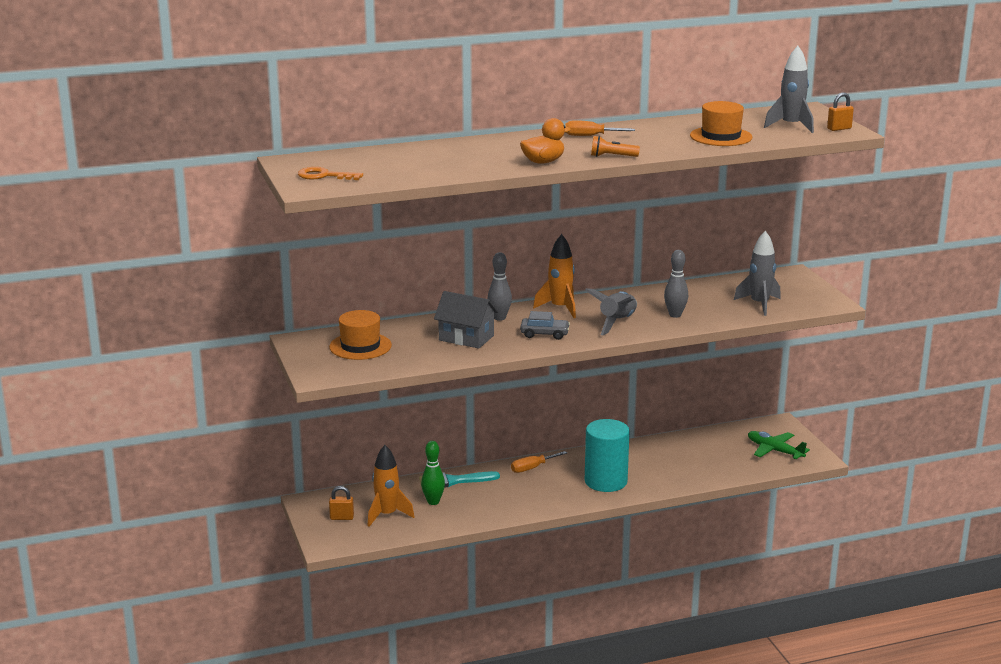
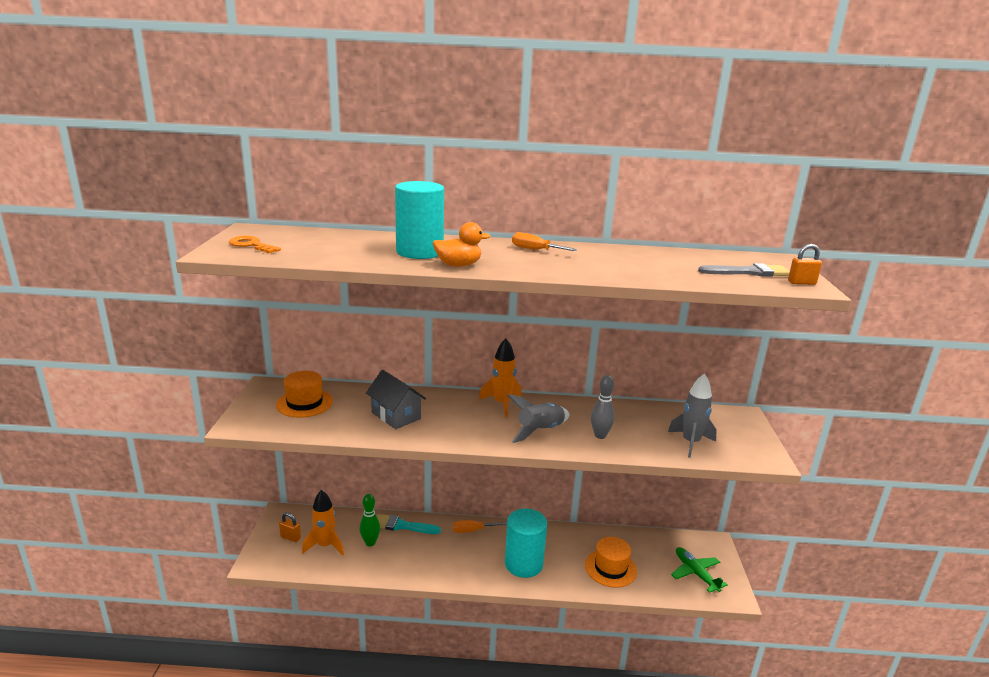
camera: 20 degrees right, 0 degrees up
(490, 156) = (419, 252): none -> turquoise cylinder
(499, 318) = (442, 402): grey bowling pin -> none
(544, 334) = (465, 428): grey car -> none
(612, 156) = (531, 271): orange flashlight -> none
(721, 136) = (664, 270): orange hat -> orange hat (610, 568)
(791, 126) = (749, 272): grey rocket -> grey brush

